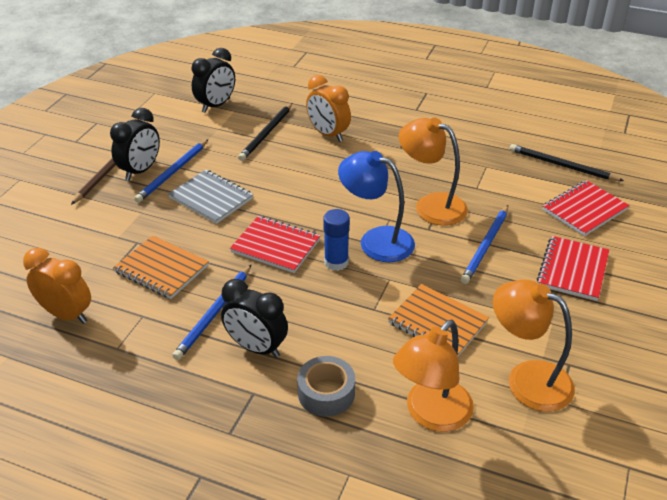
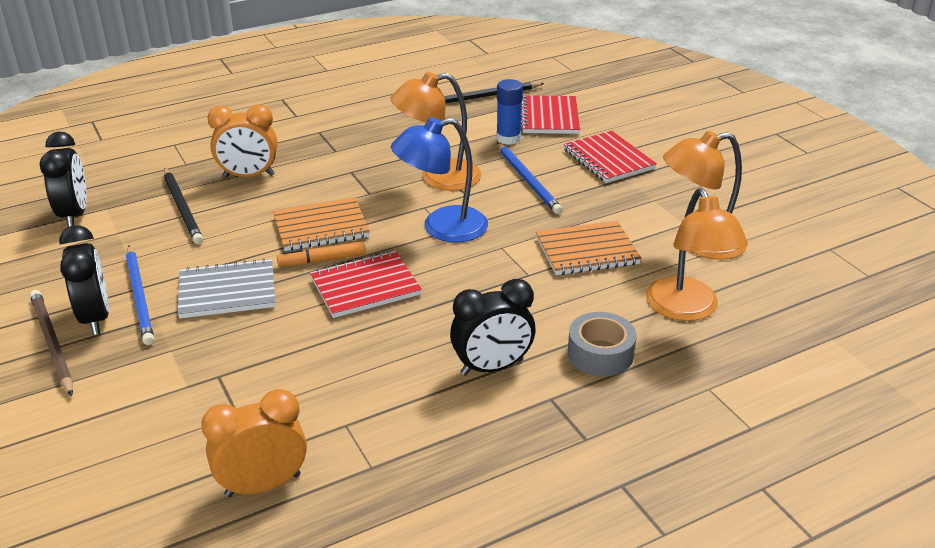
camera: 50 degrees left, 5 degrees down
(161, 269) = (290, 378): orange notebook -> orange notebook (321, 227)
(214, 314) = (409, 372): blue pencil -> none
(281, 213) = (322, 260): none -> orange marker
(336, 262) = (439, 264): blue glue stick -> blue glue stick (508, 138)

